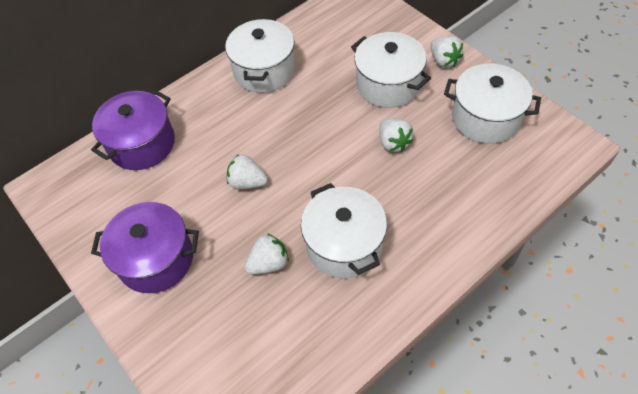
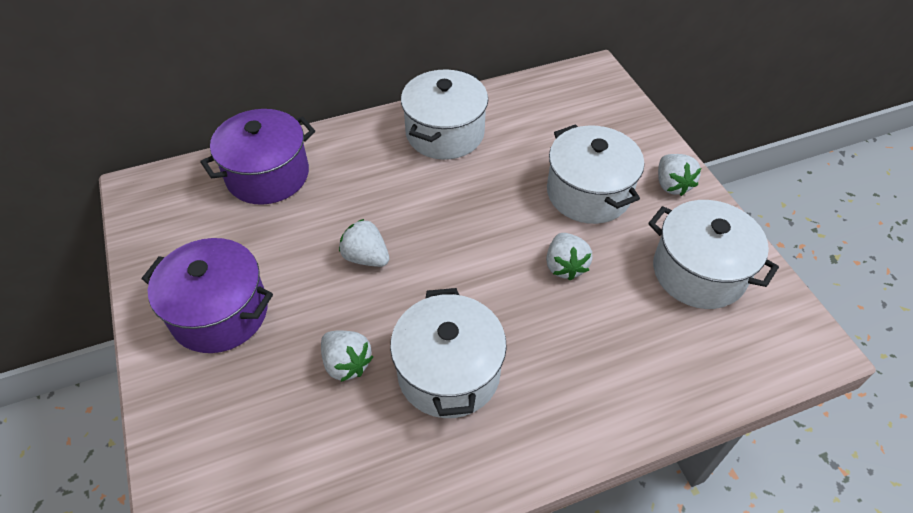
camera: 15 degrees right, 5 degrees down
(269, 263) = (346, 363): white strawberry -> white strawberry turned 60 degrees clockwise

